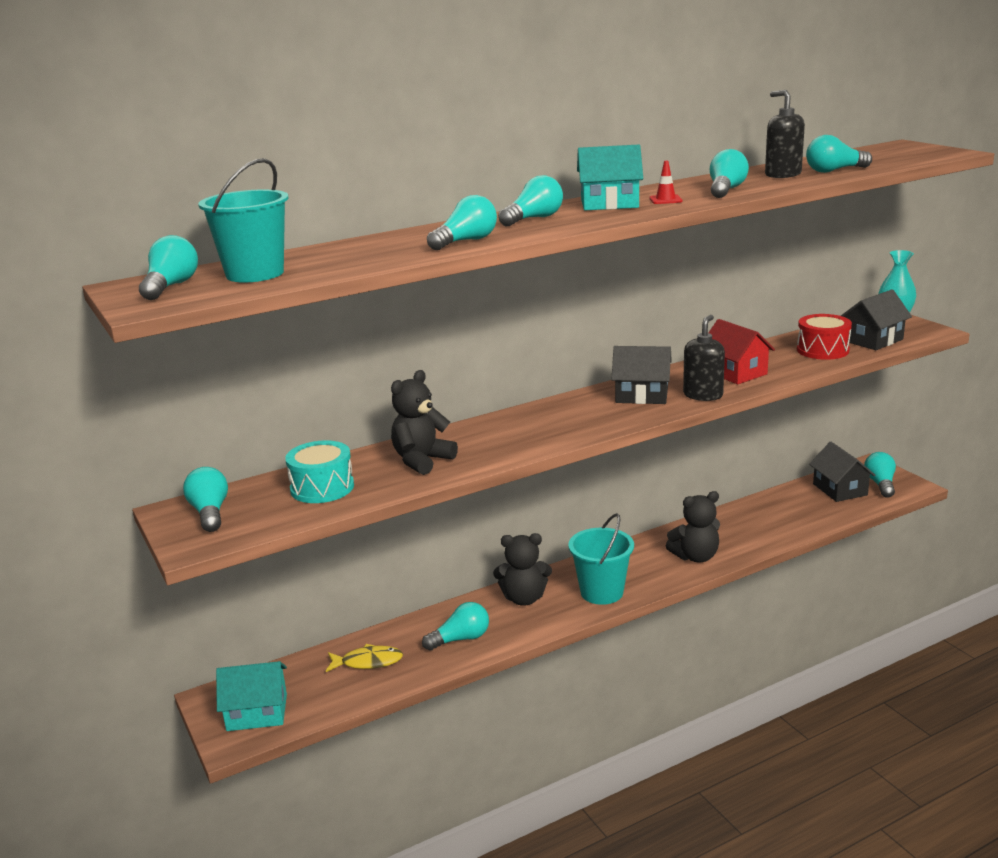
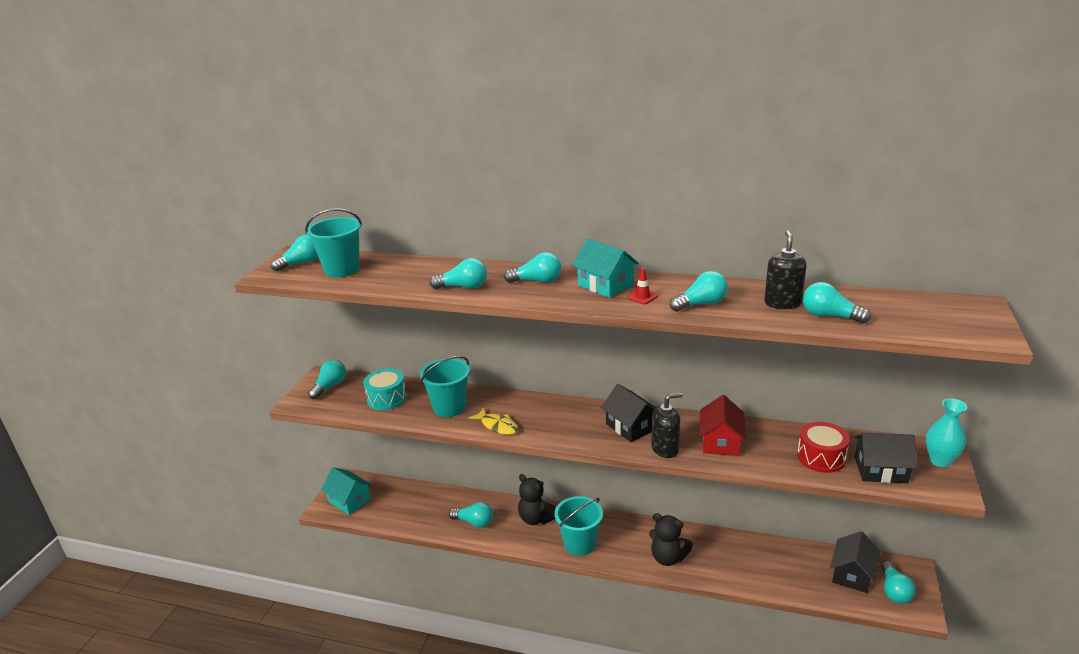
camera: 45 degrees right, 5 degrees up
(368, 662) = (421, 505): yellow fish -> yellow fish (497, 426)
(422, 460) = (449, 407): black teddy bear -> turquoise bucket
(880, 484) = (894, 591): turquoise light bulb -> turquoise light bulb turned 135 degrees clockwise

